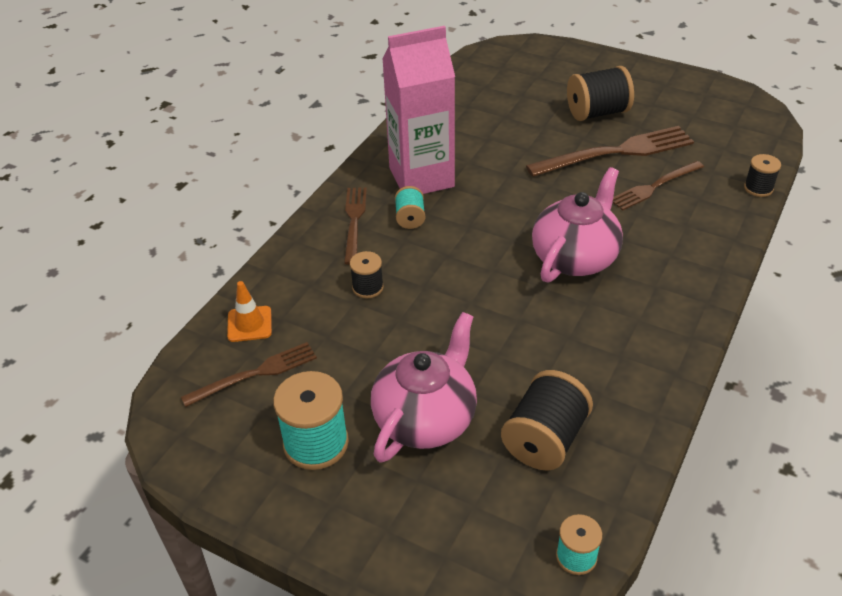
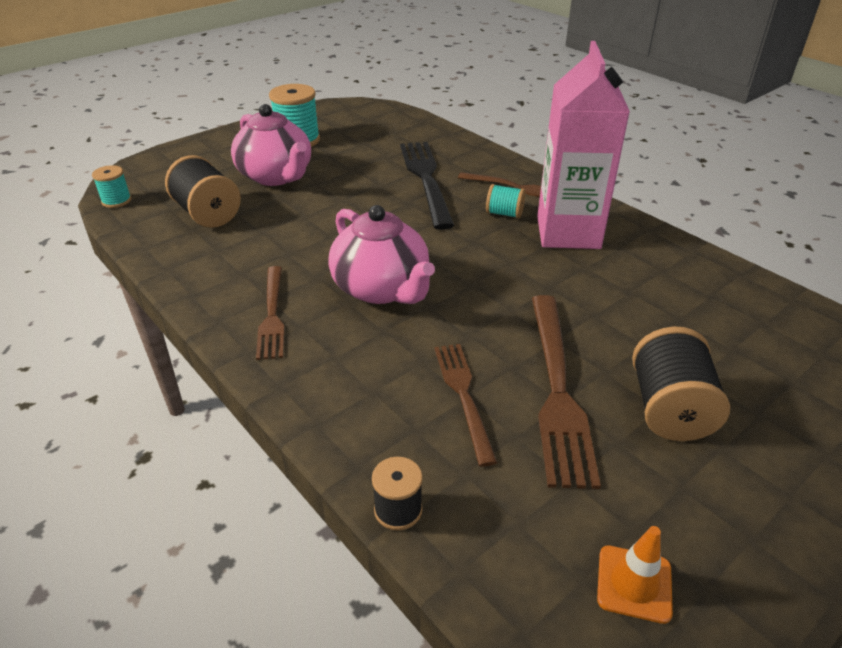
camera: 110 degrees right, 5 degrees down
(249, 324) = (423, 134): orange traffic cone -> orange traffic cone (634, 583)
(255, 374) = (374, 131): brown fork -> brown fork (272, 315)
(368, 287) = (426, 179): black spool -> black fork

